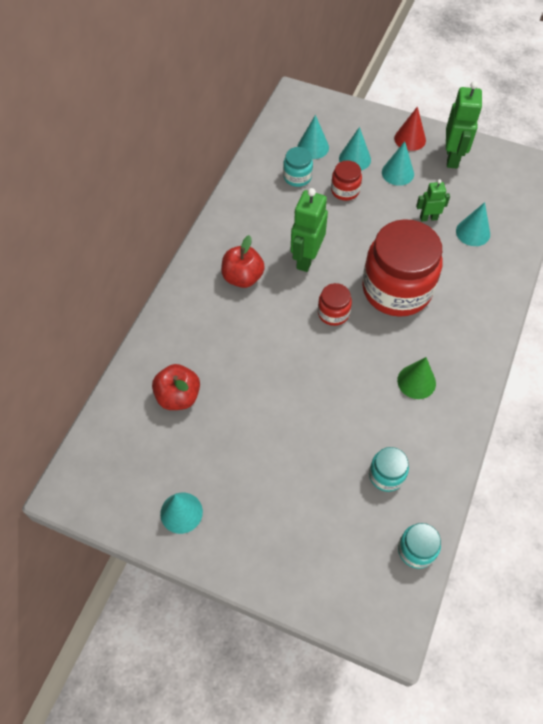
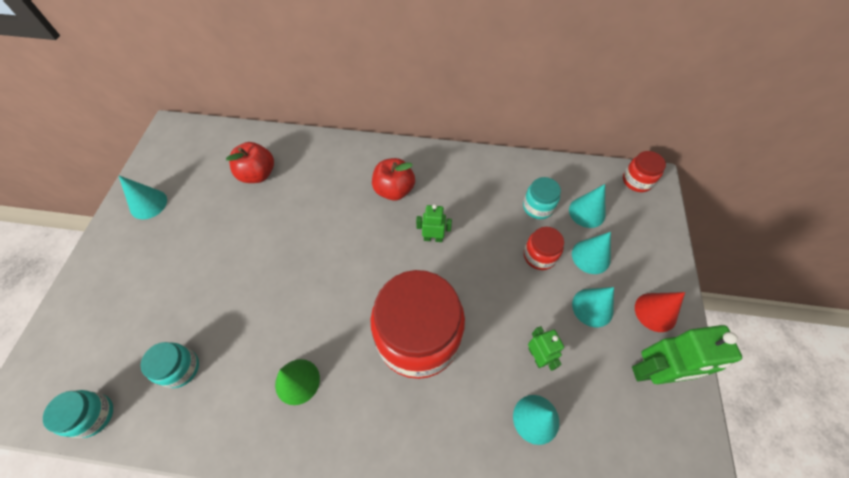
camera: 75 degrees right, 0 degrees up
(306, 258) = (433, 238): green robot -> green robot, size x0.56
(333, 313) = (371, 277): red jar -> red jar (637, 181)

